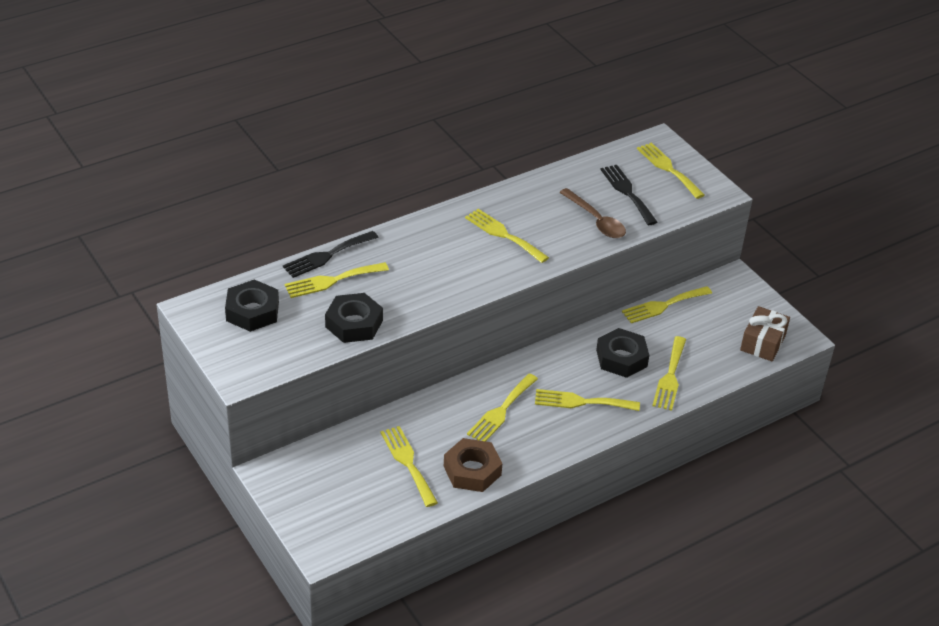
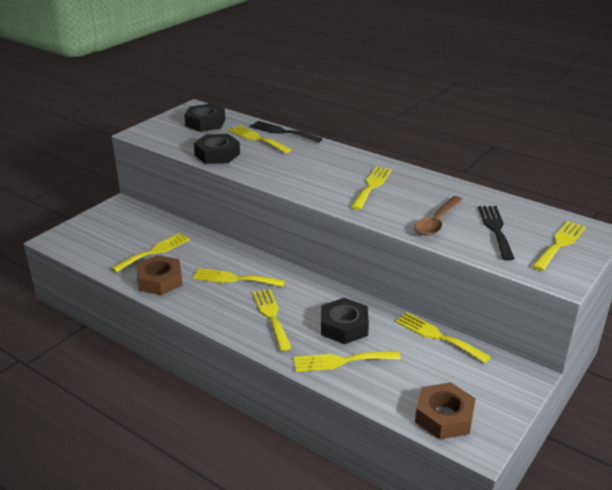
camera: 70 degrees right, 10 degrees down
(627, 192) = (495, 229): black fork -> black fork turned 45 degrees counterclockwise
(763, 342) = (444, 416): brown gift -> brown nut

